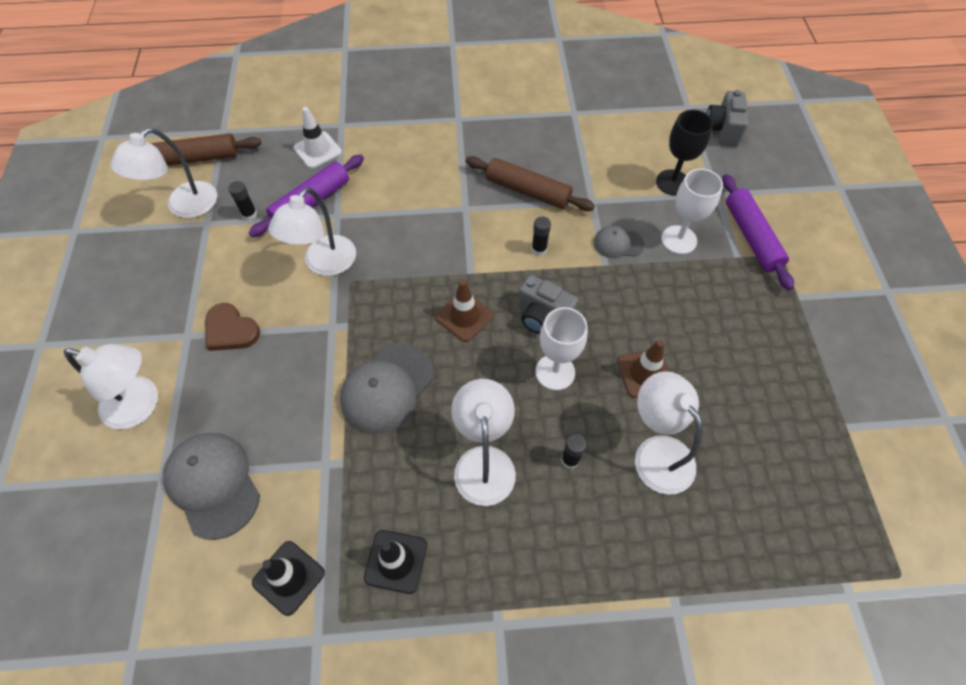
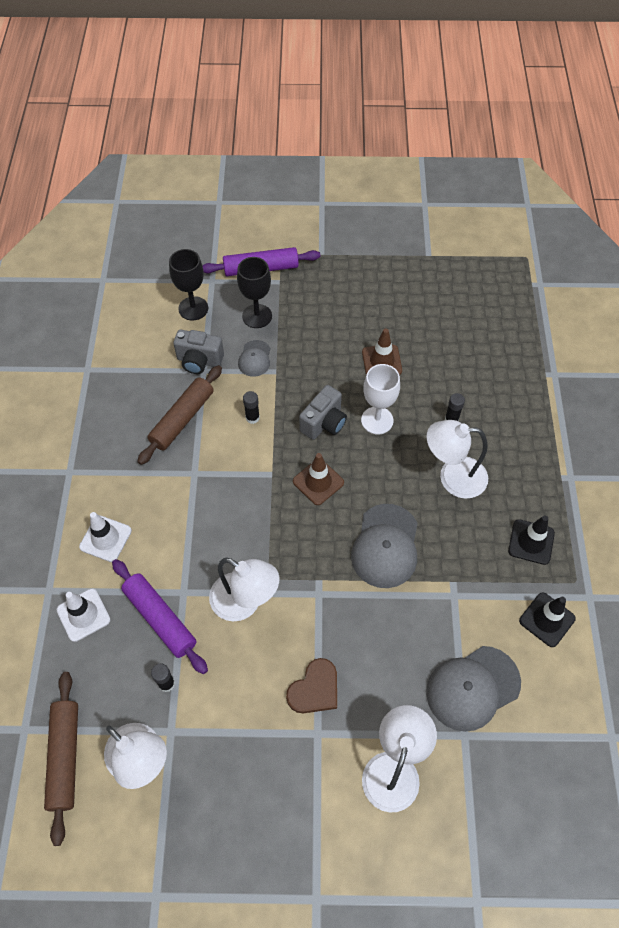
camera: 85 degrees left, 0 degrees up
(387, 388) = (385, 546): grey cap -> grey cap turned 60 degrees clockwise
(391, 153) = (105, 539): none -> white traffic cone
(656, 452) = (446, 365): white lamp -> none
(679, 240) = (257, 316): white goblet -> black goblet
(722, 130) = (139, 261): grey camera -> grey camera (199, 361)

